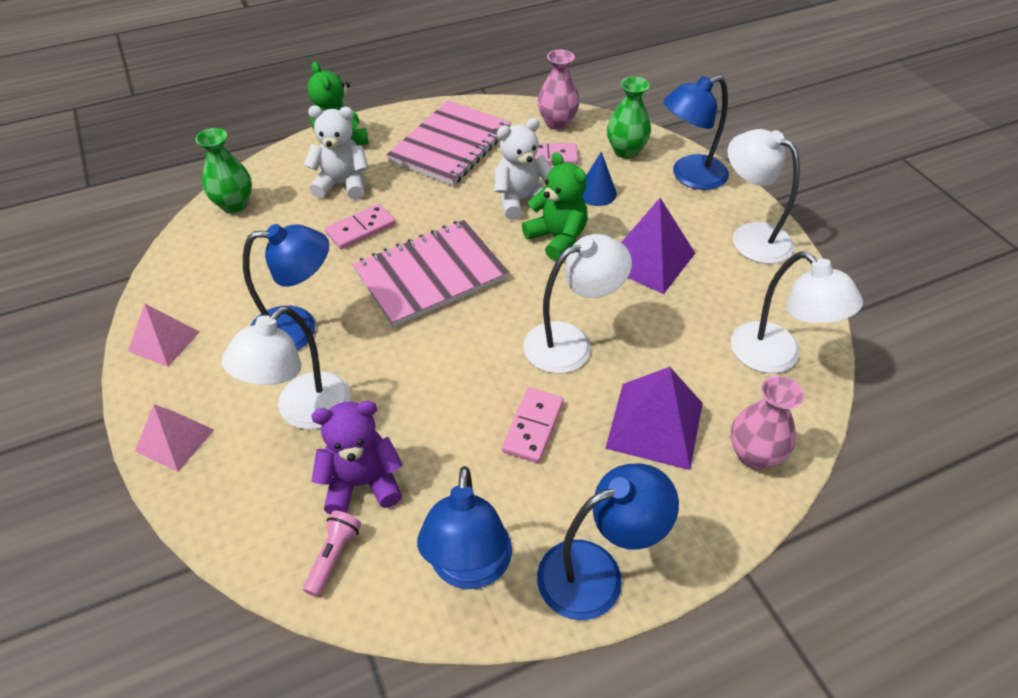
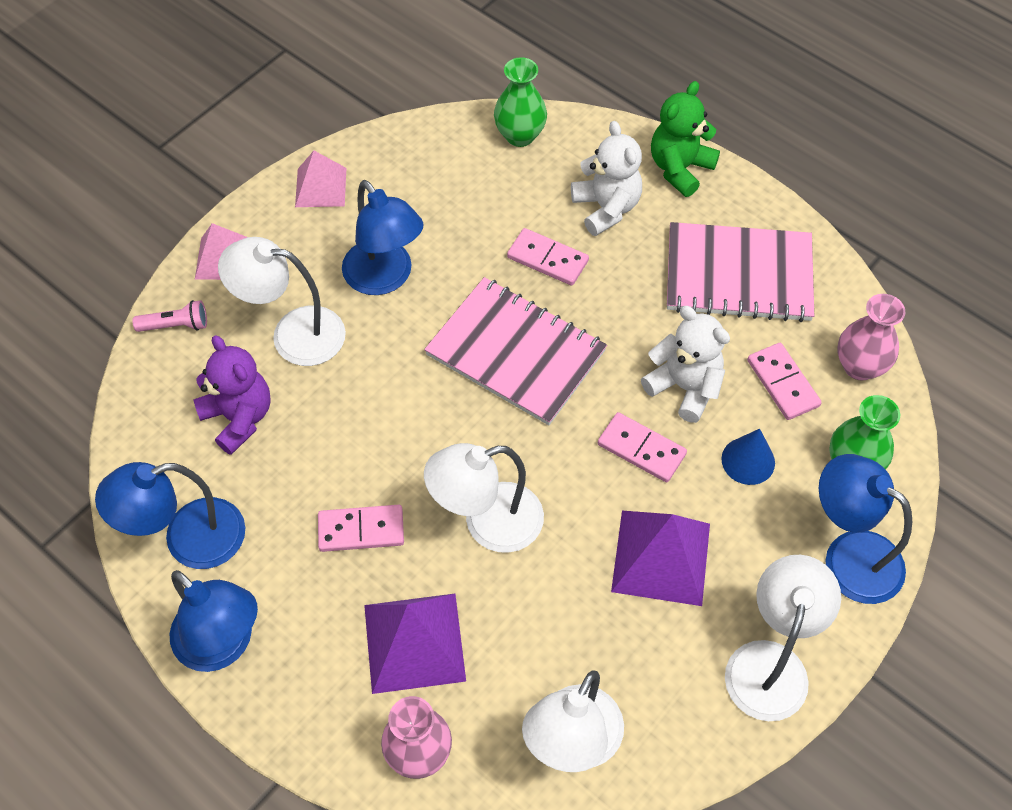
camera: 65 degrees right, 10 degrees up
(334, 556) = (161, 432): pink flashlight -> pink flashlight (176, 325)
(557, 238) = (641, 449): green teddy bear -> pink domino
(571, 342) = (487, 523): white lamp -> white lamp turned 120 degrees clockwise

